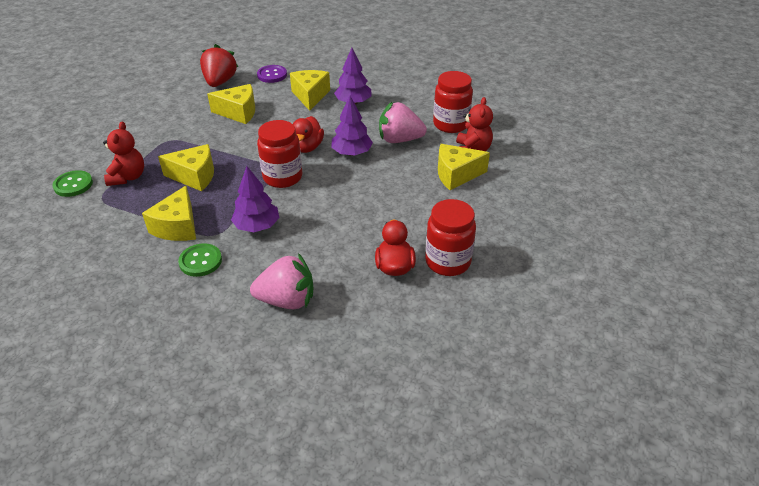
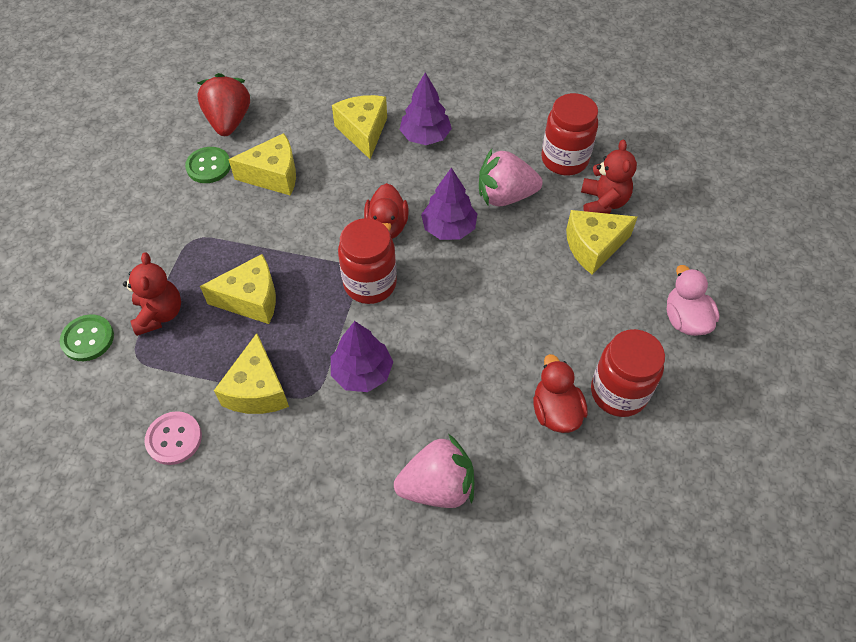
camera: 10 degrees left, 15 degrees up
(106, 247) = (174, 439): none -> pink button
(200, 261) = (307, 442): green button -> green button (208, 166)
(272, 75) = (298, 99): purple button -> none
(514, 224) = (685, 319): none -> pink duck

